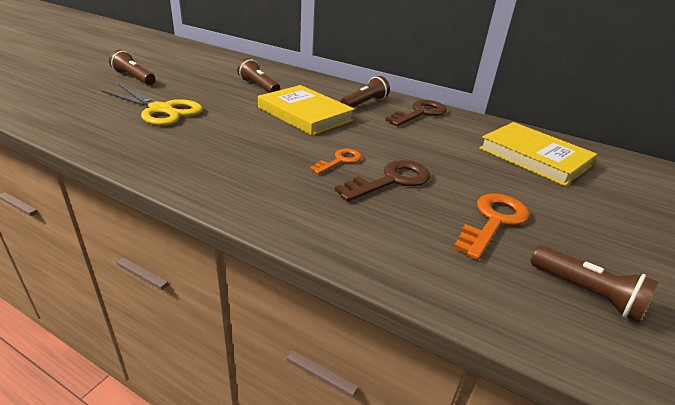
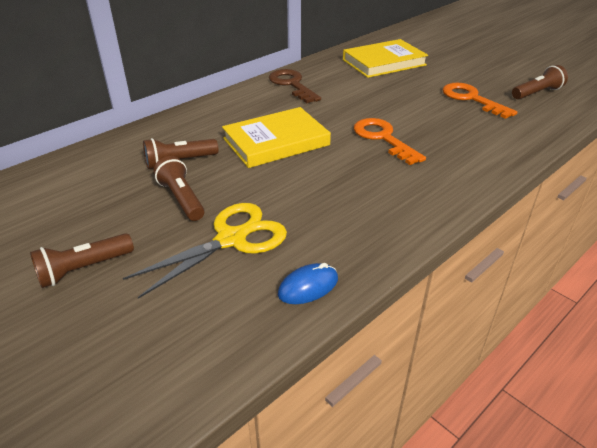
camera: 70 degrees left, 5 degrees up
(100, 138) = (308, 287): none -> blue mouse
(340, 161) = (383, 138): orange key -> orange key, size x1.62
(365, 103) = (258, 106): brown flashlight -> brown flashlight (181, 199)
(391, 180) = (418, 122): brown key -> none

